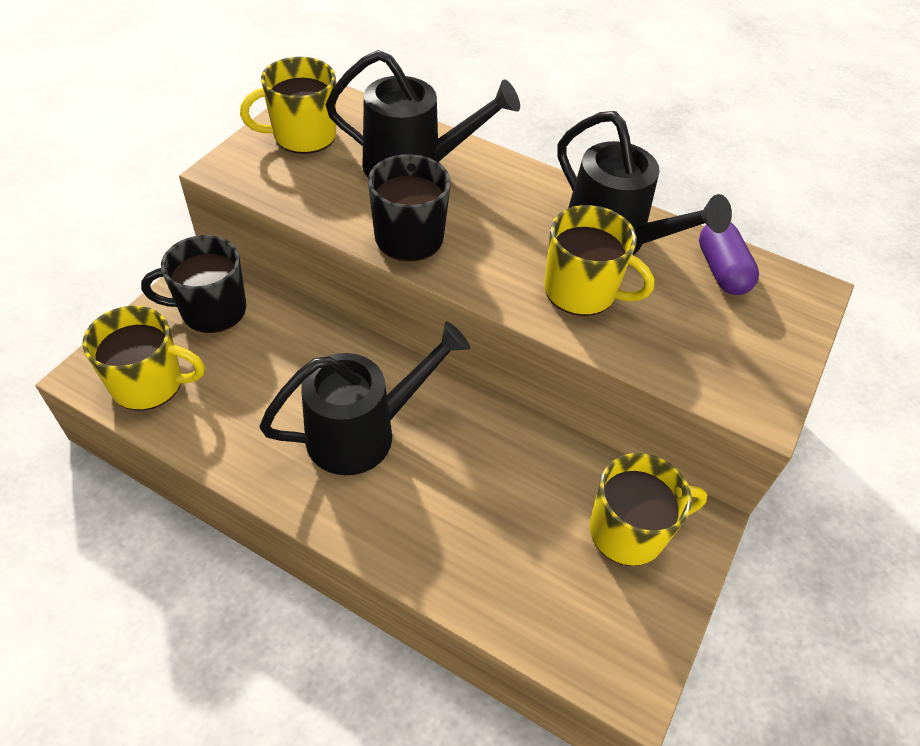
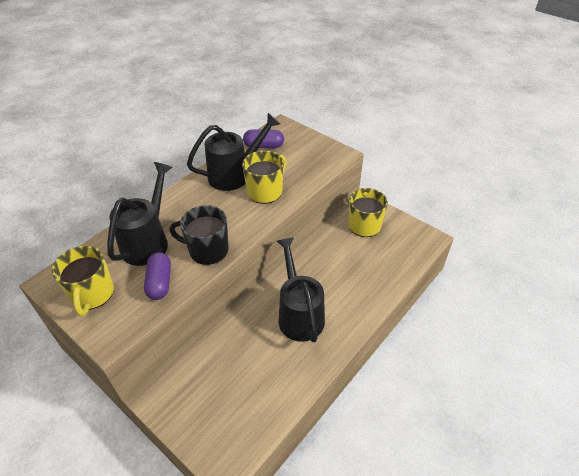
camera: 75 degrees left, 5 degrees down
(149, 383) = (242, 426): yellow mug -> none
(211, 310) = (188, 389): black mug -> none
(331, 196) = (160, 282): none -> purple capsule

